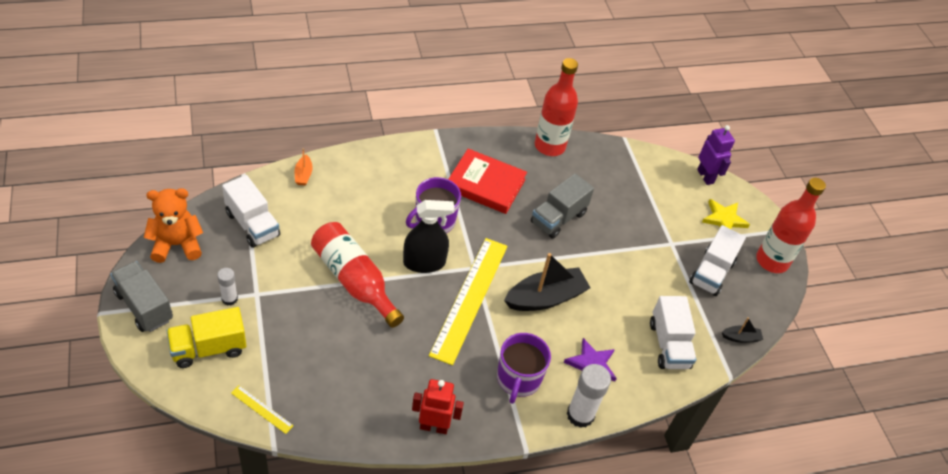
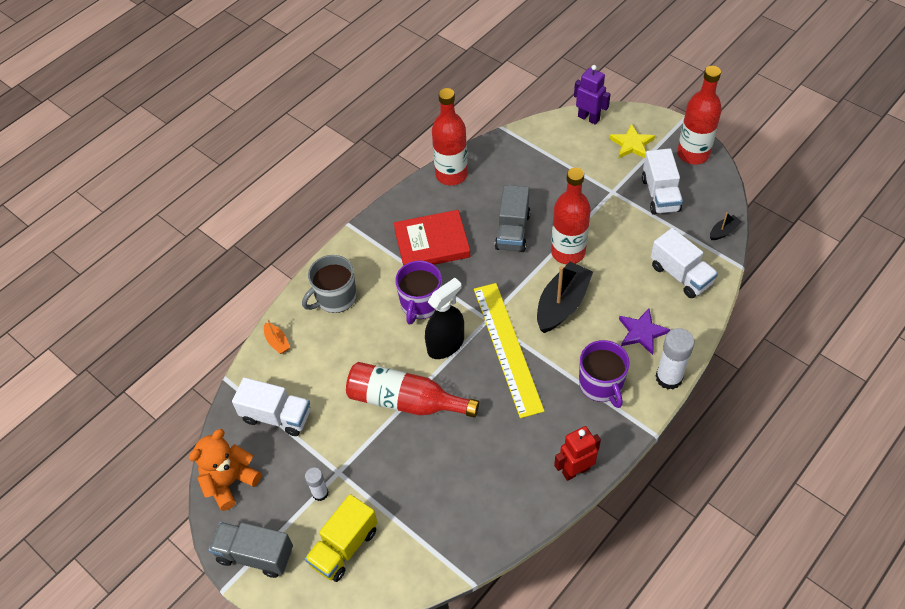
camera: 25 degrees left, 5 degrees up
(262, 409) = (434, 561): yellow ruler -> none
(375, 173) = (335, 298): none -> grey mug
(588, 263) = (568, 252): none -> red bottle

